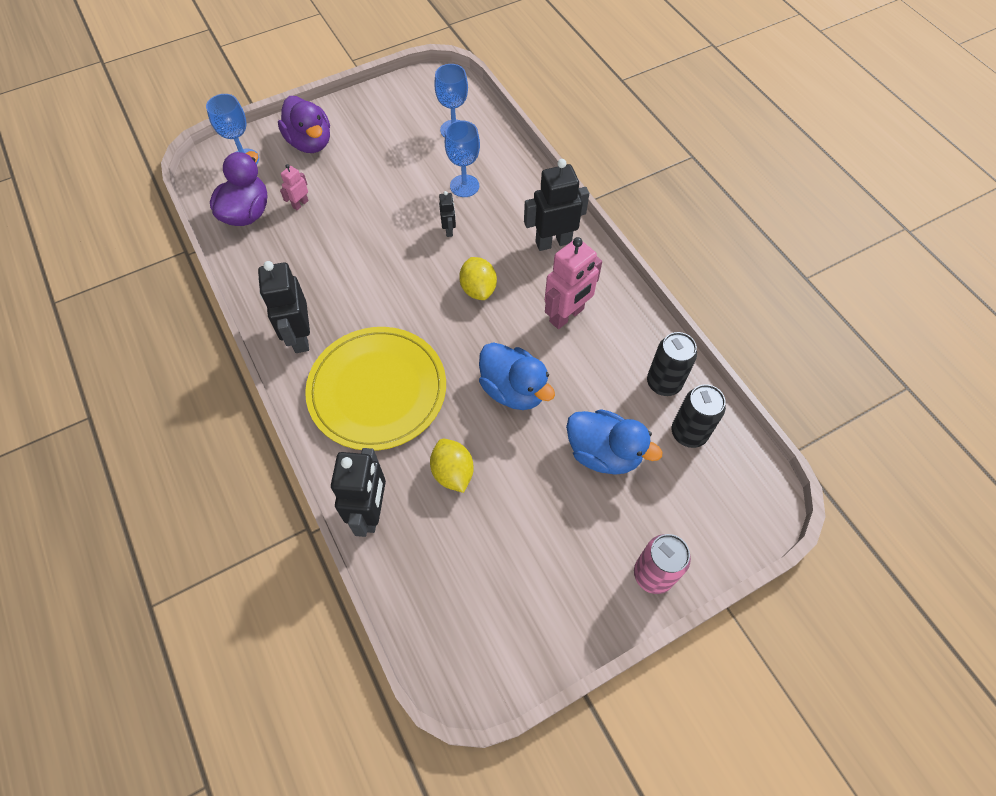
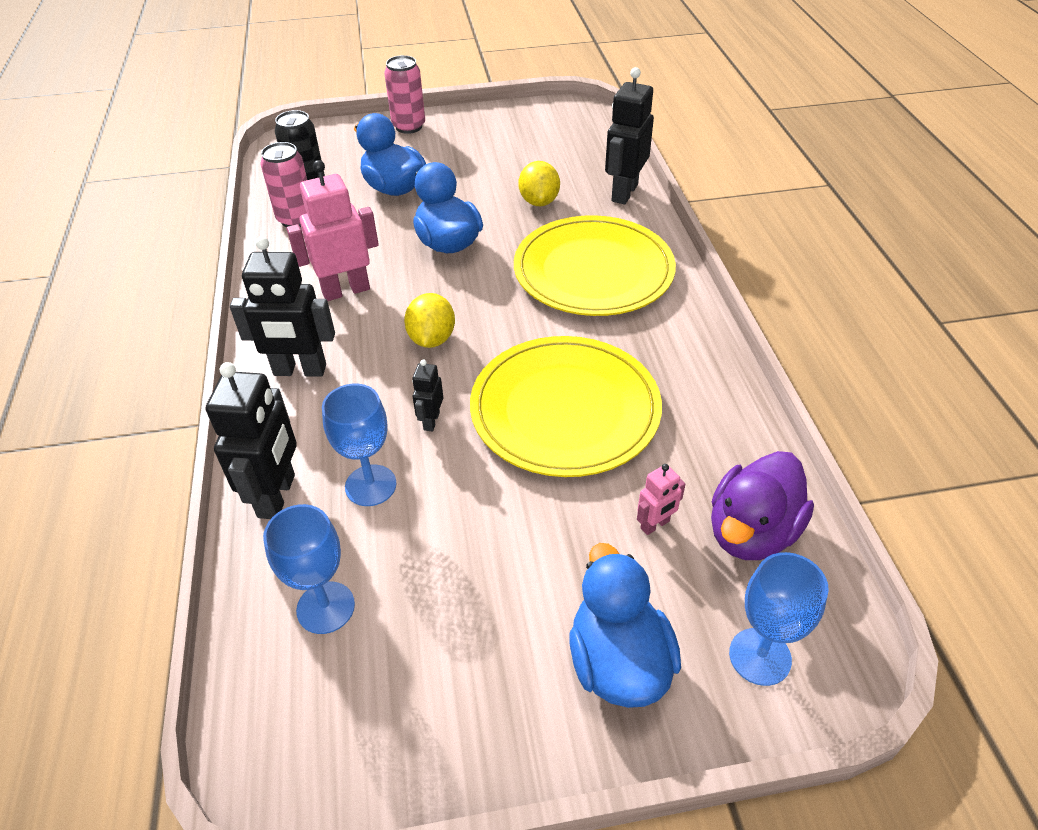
camera: 160 degrees left, 15 degrees down
(300, 337) = (676, 337): black robot -> black robot (277, 496)
(310, 142) = (618, 661): purple duck -> blue duck
(367, 259) = (565, 409): none -> yellow plate
(663, 383) = (296, 219): black can -> pink can

